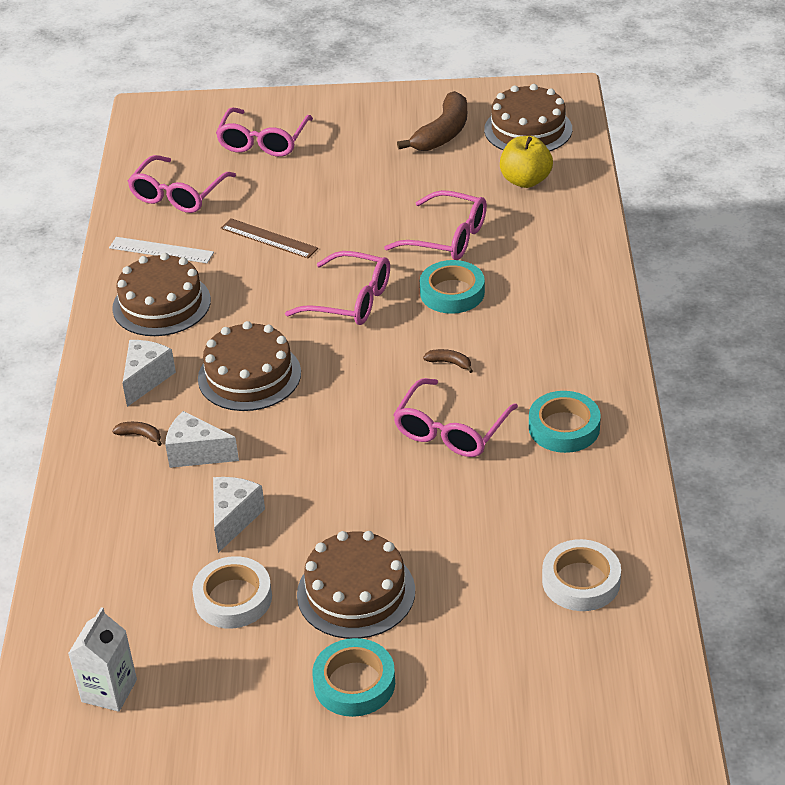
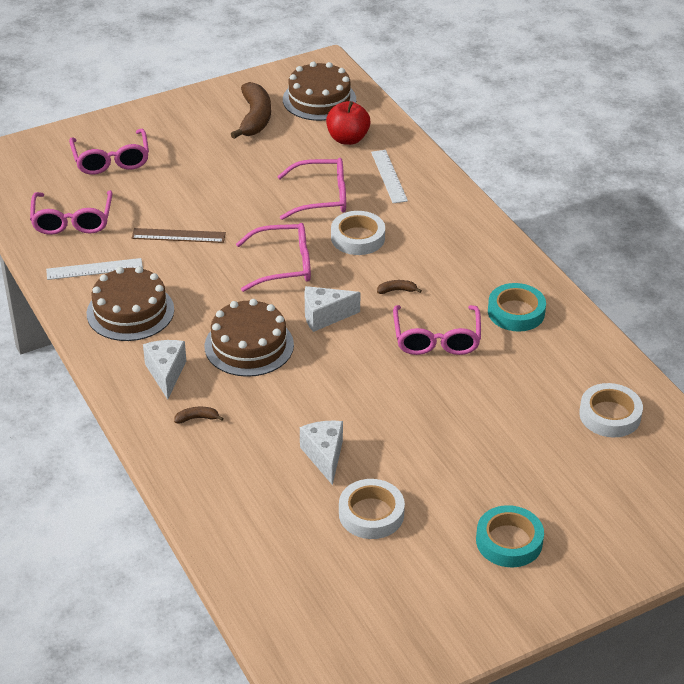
camera: 30 degrees left, 0 degrees up
(109, 691) = (330, 615): white carton -> none
(196, 453) = (254, 417): white cheese -> white cheese (324, 316)
(356, 592) = (459, 477): brown cake -> none
(452, 292) = (358, 238): turquoise tape -> white tape
(525, 180) = (347, 139): yellow apple -> red apple
(539, 234) = (389, 176): none -> white ruler

